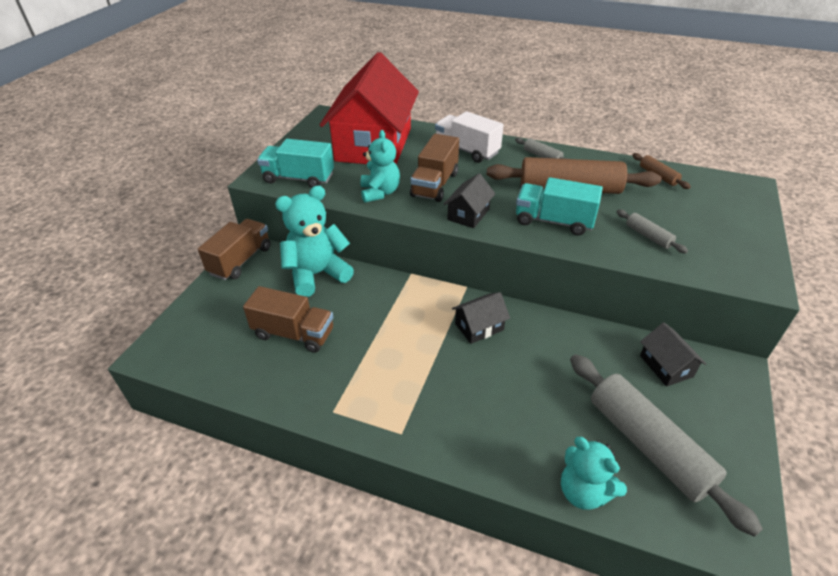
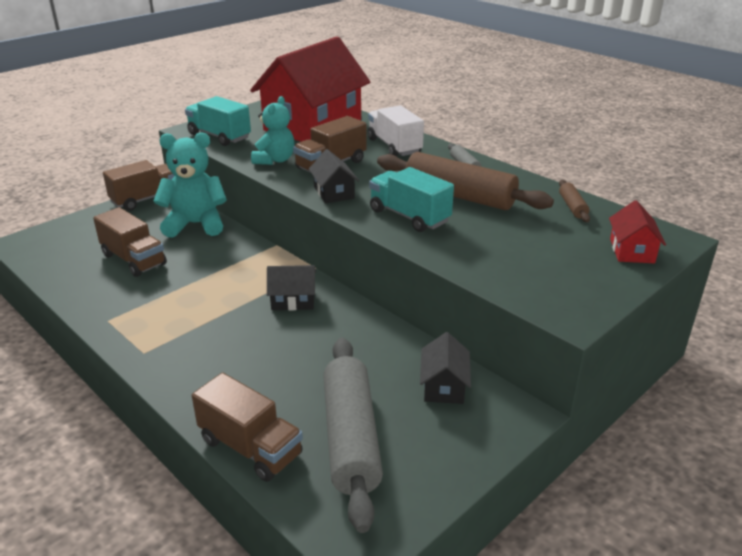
camera: 25 degrees right, 10 degrees down
(468, 214) = (334, 192): black house -> black house turned 75 degrees counterclockwise
(584, 491) = (250, 447): turquoise teddy bear -> brown truck
(648, 236) = (492, 250): grey rolling pin -> none
(736, 206) = (631, 251): none -> red house

